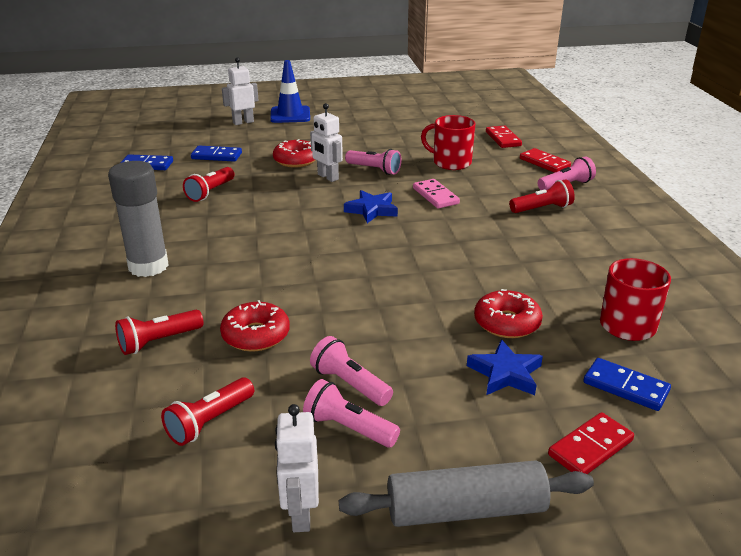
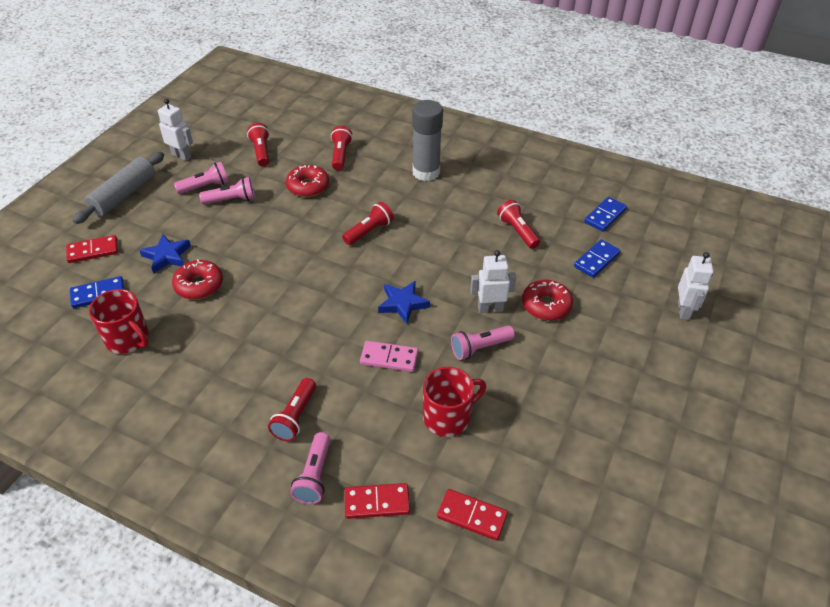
camera: 125 degrees right, 15 degrees up
(290, 115) = (687, 358): blue traffic cone -> none
(295, 260) = (369, 231): none -> red flashlight
(590, 447) = (93, 251): red domino -> red domino turned 75 degrees clockwise

